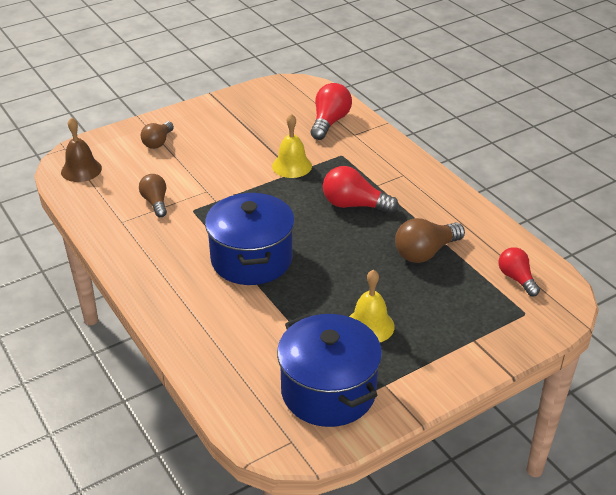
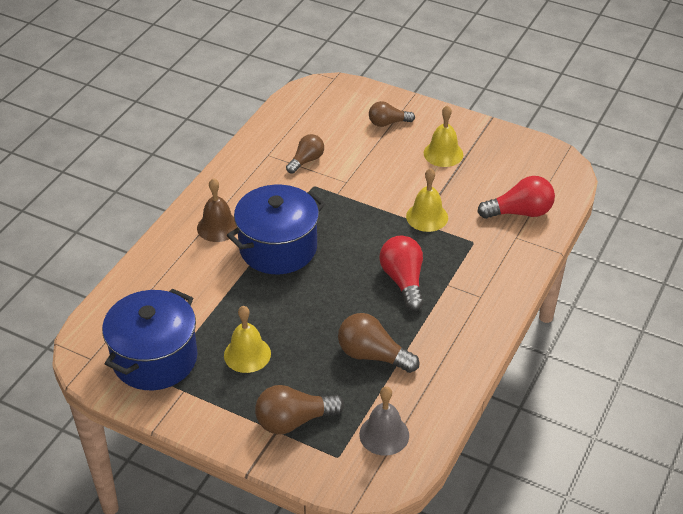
camera: 60 degrees right, 5 degrees up
(81, 170) = (313, 101): brown bell -> brown bell (218, 227)
(226, 130) = (443, 153): none -> yellow bell
(469, 325) = (294, 421): none -> brown light bulb
(516, 278) = (384, 434): red light bulb -> grey bell

